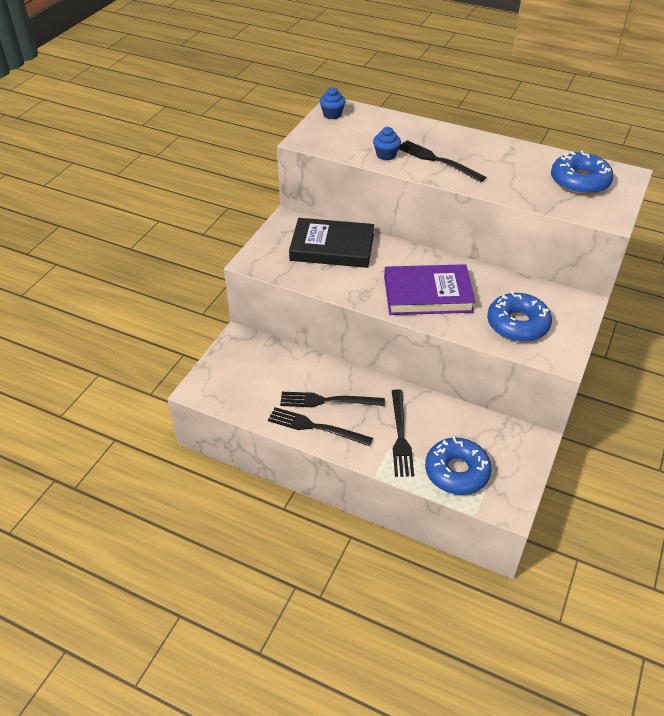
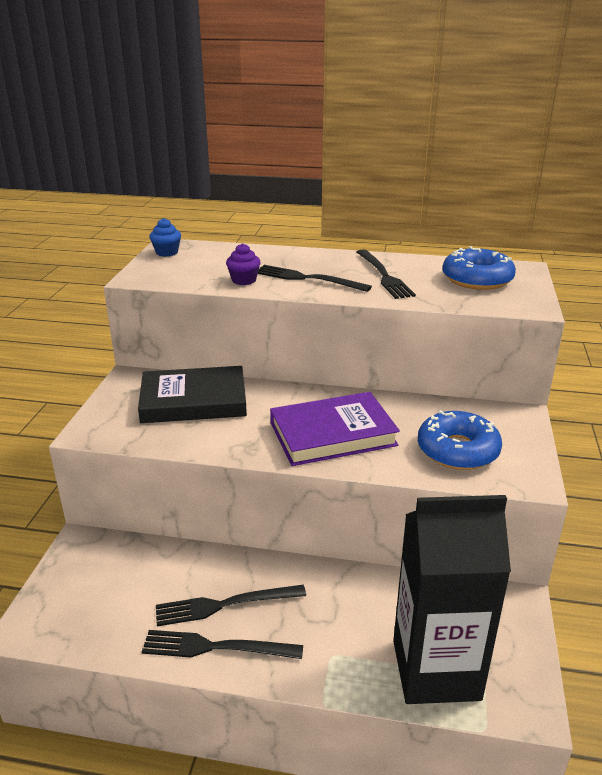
camera: 15 degrees left, 15 degrees down
(386, 155) = (244, 280): blue cupcake -> purple cupcake
(400, 436) = (340, 634): black fork -> black fork (384, 276)
(457, 472) = (436, 670): blue donut -> black carton

